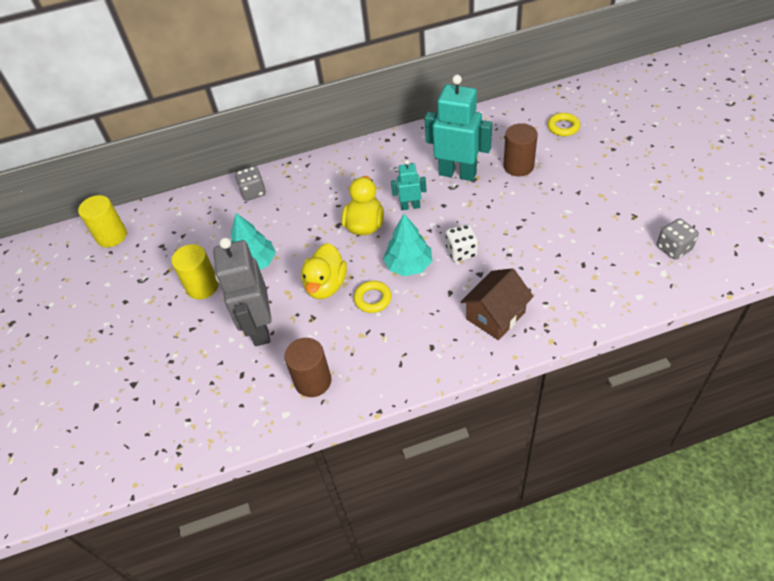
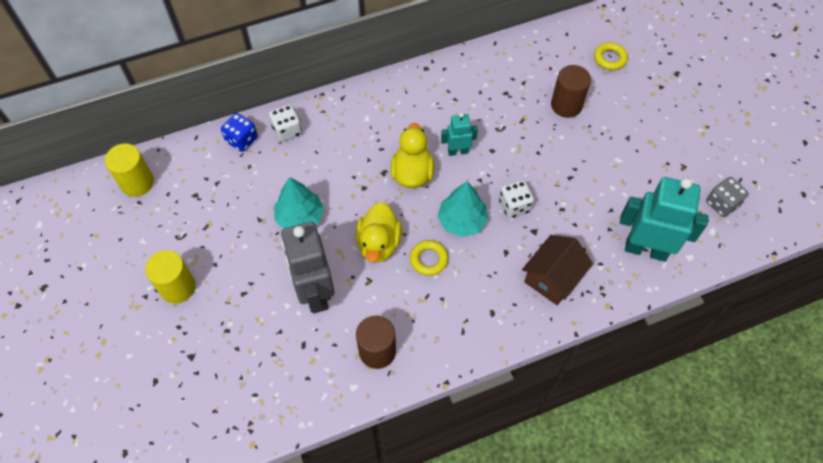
camera: 10 degrees left, 10 degrees up
(202, 286) = (248, 244): yellow cylinder -> yellow cylinder (178, 287)
(211, 200) = (242, 140): none -> blue dice
(253, 192) = (287, 131): grey dice -> white dice
(457, 173) = (504, 112): turquoise robot -> turquoise robot (645, 249)

